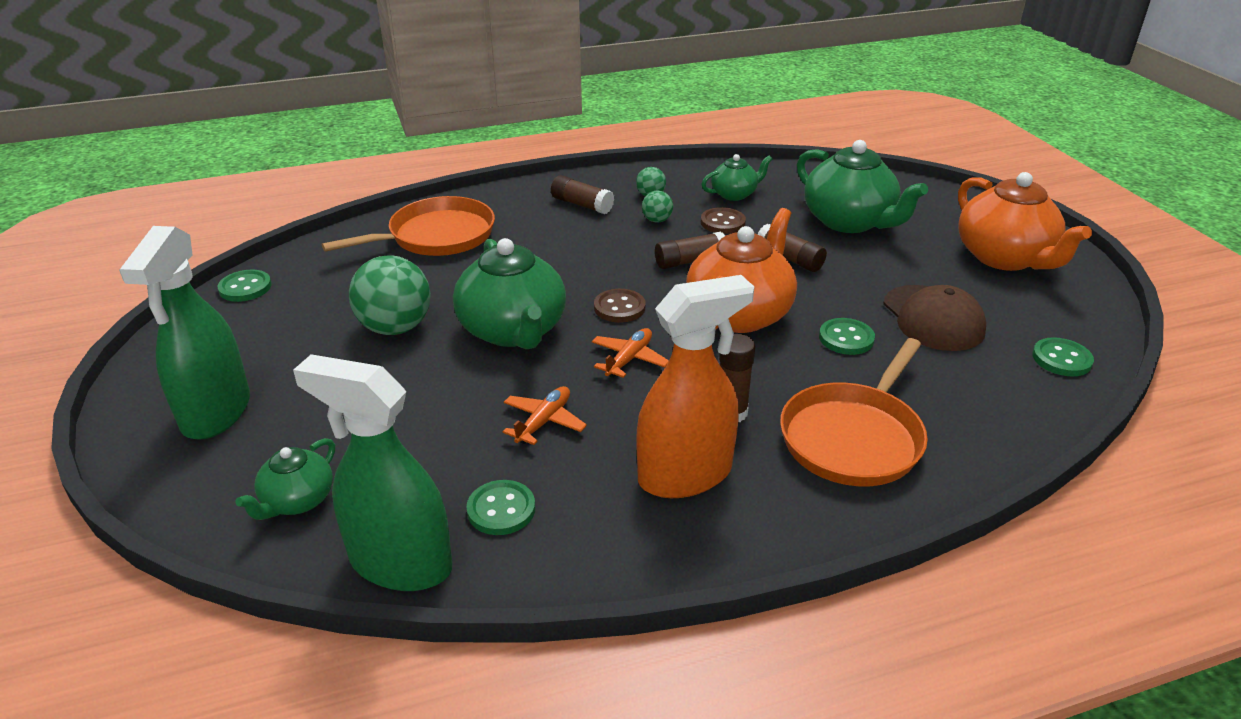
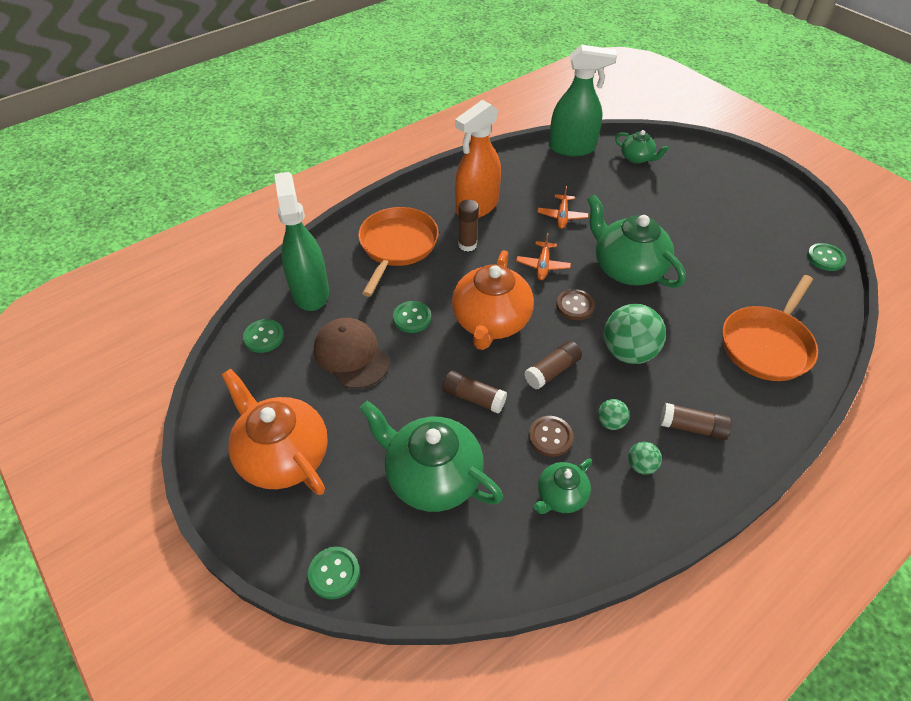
camera: 160 degrees right, 15 degrees up
(216, 412) = (723, 183): green spray bottle -> green spray bottle (310, 292)
(297, 501) = (636, 158): green teapot -> green teapot turned 120 degrees clockwise
(395, 327) = (698, 252): green ball -> green ball (628, 352)
(501, 509) = (549, 174): green button -> green button (334, 573)

